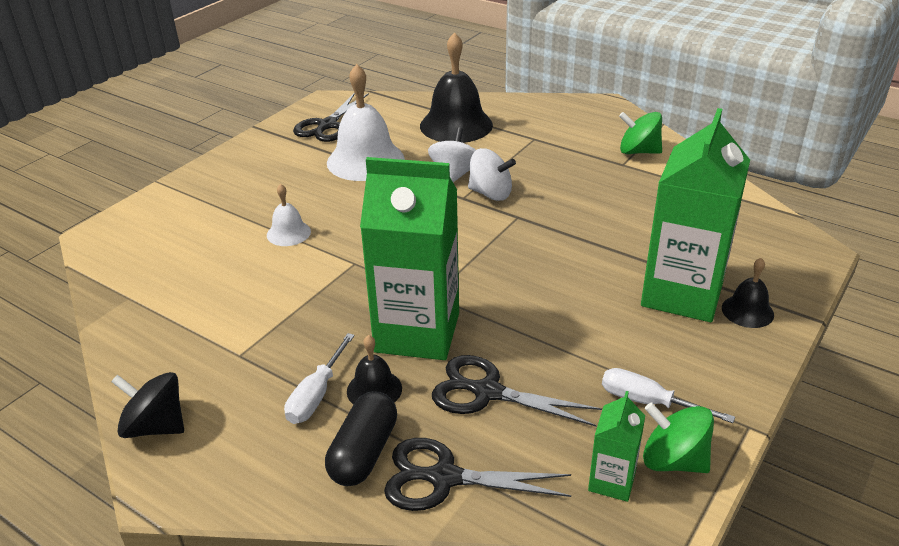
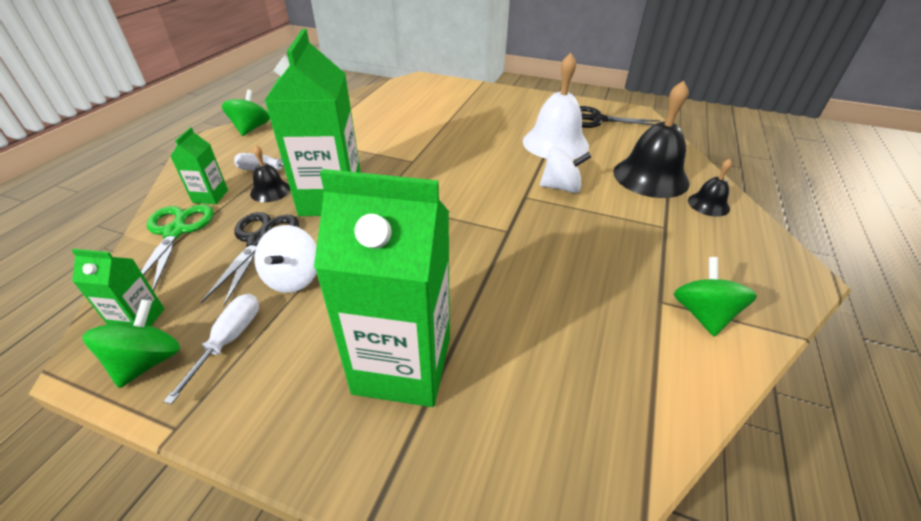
camera: 75 degrees right, 5 degrees up
(155, 426) = (251, 129): black spinning top -> green spinning top
(288, 233) = (441, 131): white bell -> none
(363, 452) = (210, 196): black capsule -> green carton
(445, 478) = (175, 232): black scissors -> green scissors
(490, 193) = (539, 211): white spinning top -> white spinning top (293, 278)
(747, 311) = (376, 435): black bell -> black bell (708, 204)

